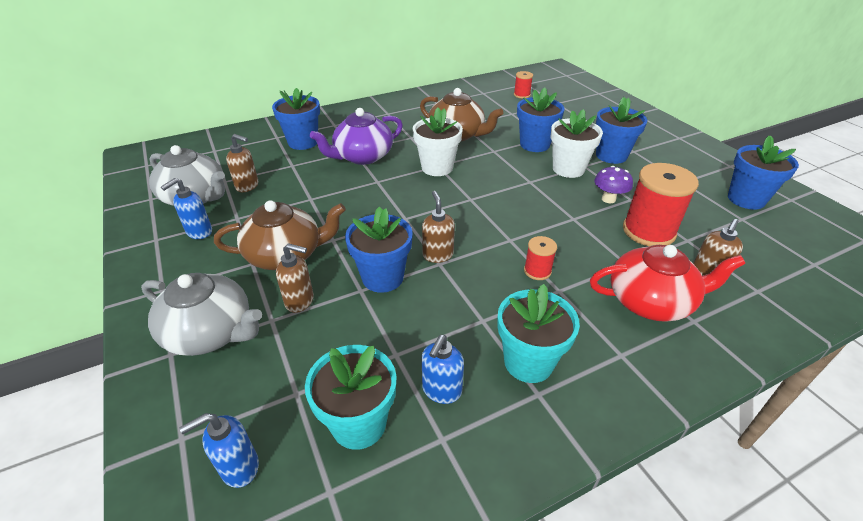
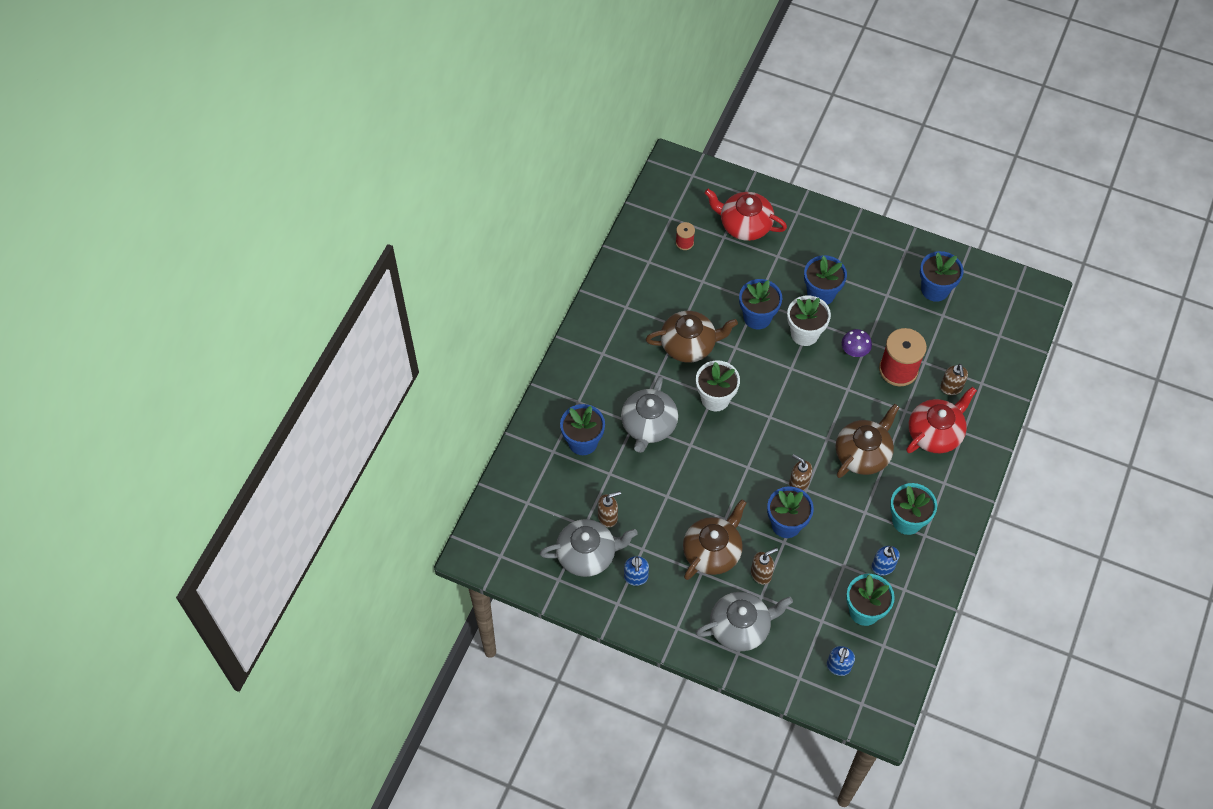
camera: 40 degrees left, 20 degrees up
(362, 156) = (648, 425): purple teapot -> grey teapot
(537, 271) = (863, 453): red spool -> brown teapot
(581, 104) = (744, 225): none -> red teapot

